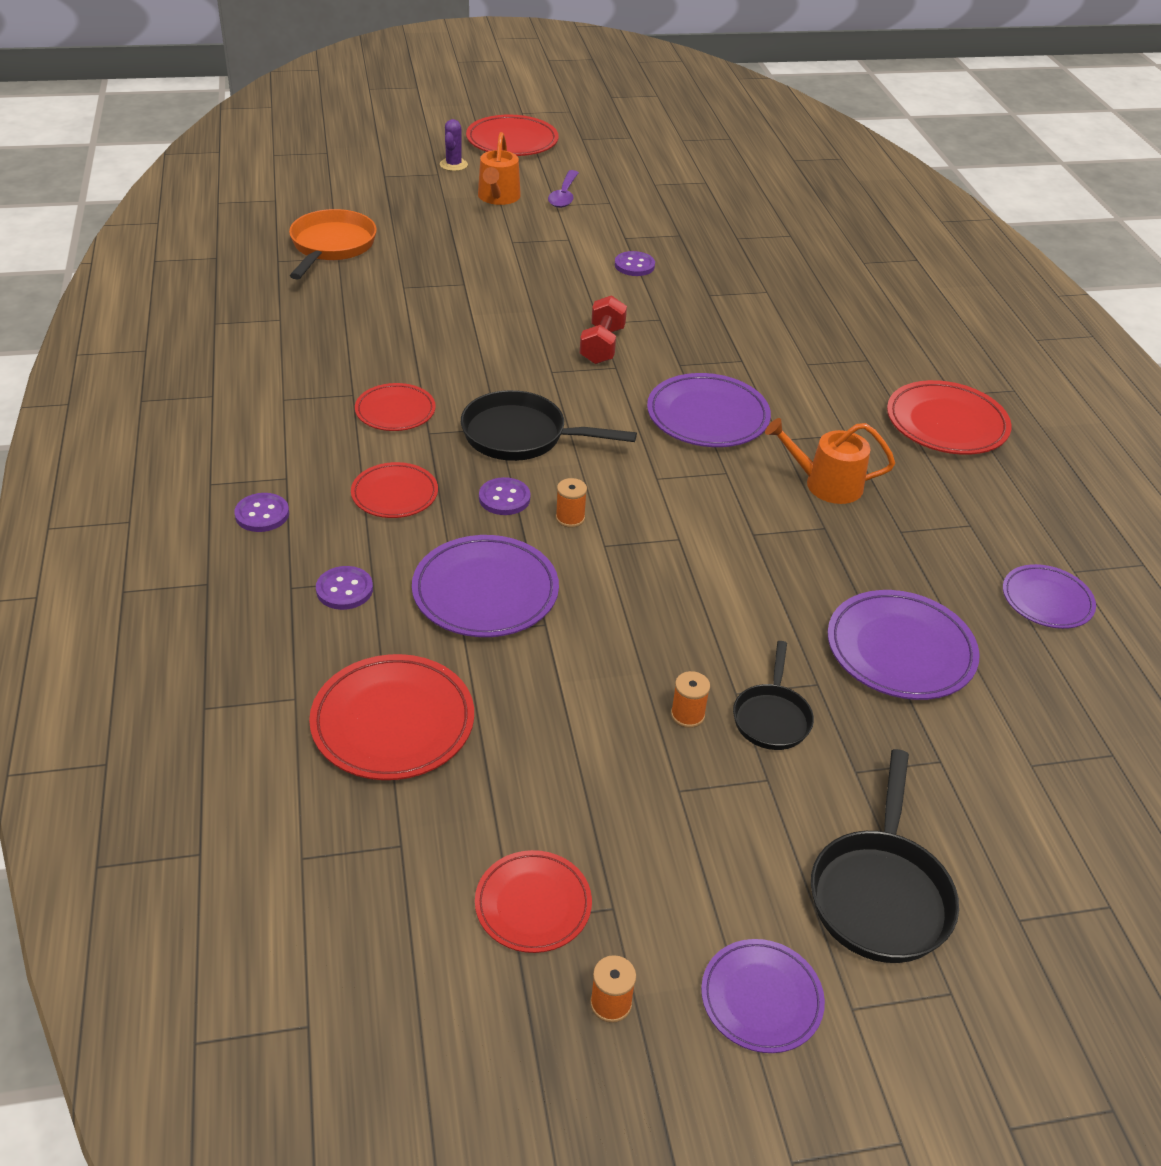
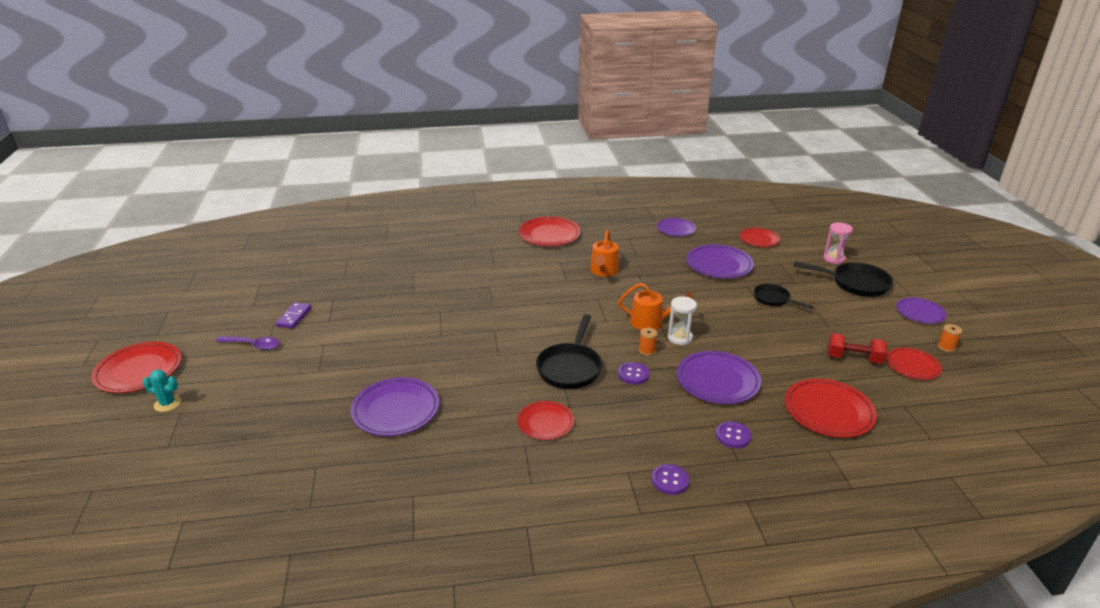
camera: 85 degrees left, 10 degrees down
(331, 246) = (294, 472): orange pan -> none
(394, 494) = (637, 419): red plate -> red plate (759, 239)
(453, 165) = (167, 404): purple cactus -> turquoise cactus
(498, 197) = (241, 378): orange watering can -> orange watering can (651, 322)
(602, 346) = (469, 334): red dumbbell -> red dumbbell (853, 358)
(611, 560) = (680, 338): none -> white hourglass
(629, 213) = (294, 317): none -> purple domino
(634, 265) = (369, 318): purple button -> none
(687, 715) = (782, 321): orange spool -> none
(707, 416) = (546, 301): purple plate -> purple plate (396, 410)
(771, 717) = (773, 299): black pan -> black pan turned 150 degrees counterclockwise
(1002, 879) = (834, 259): none -> pink hourglass

